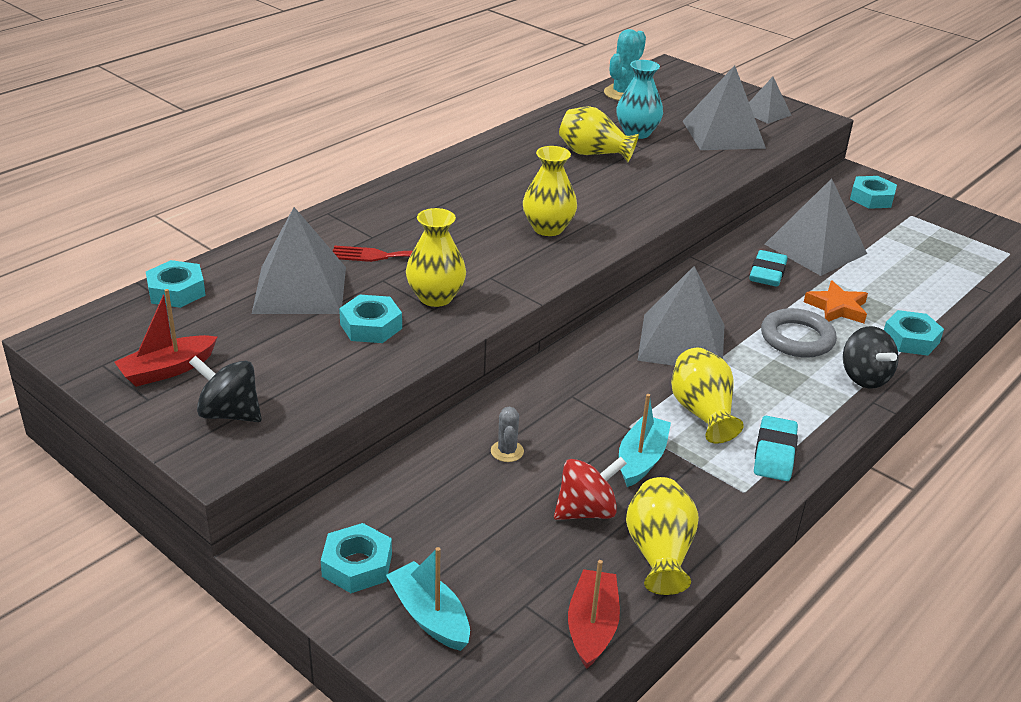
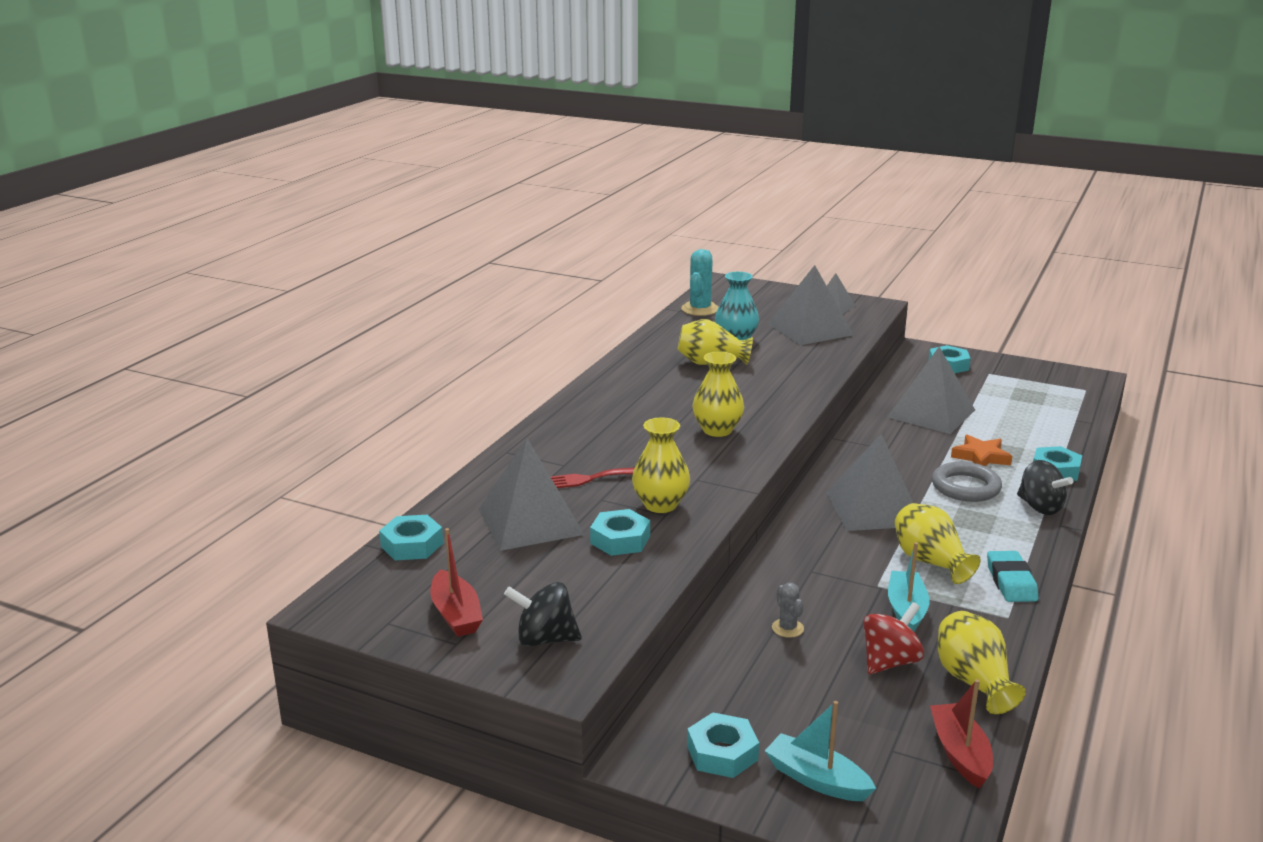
camera: 15 degrees left, 10 degrees down
(167, 370) = (456, 614): red boat -> red boat turned 60 degrees counterclockwise
(767, 273) = (905, 440): turquoise eraser -> none

